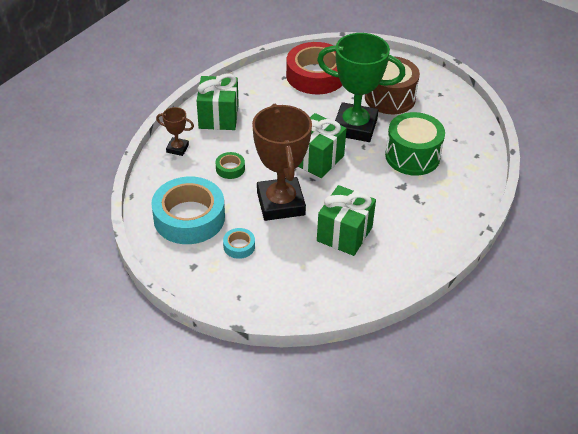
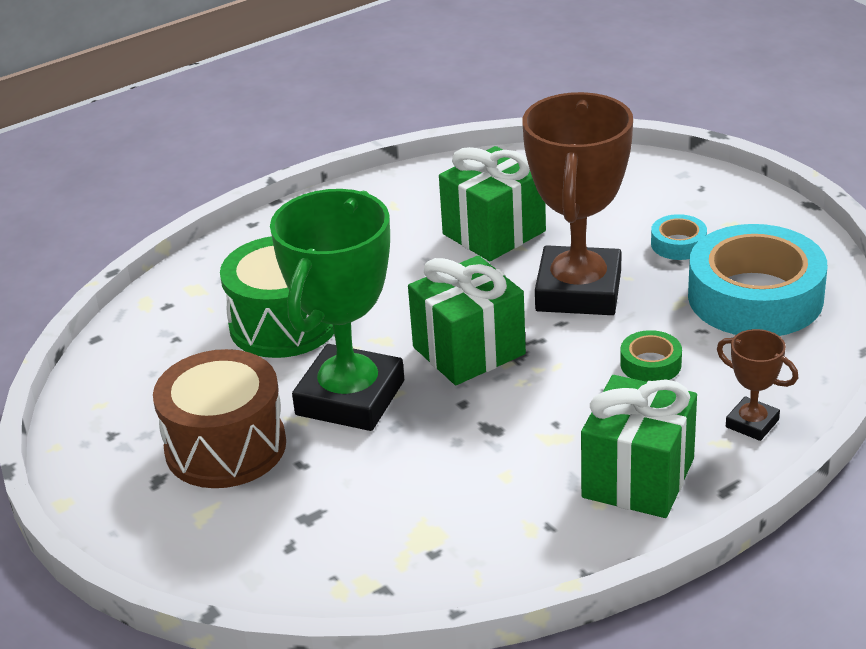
camera: 155 degrees left, 10 degrees down
(316, 75) = (352, 540): red tape -> none
(355, 127) = (350, 398): green trophy -> green trophy turned 75 degrees clockwise

